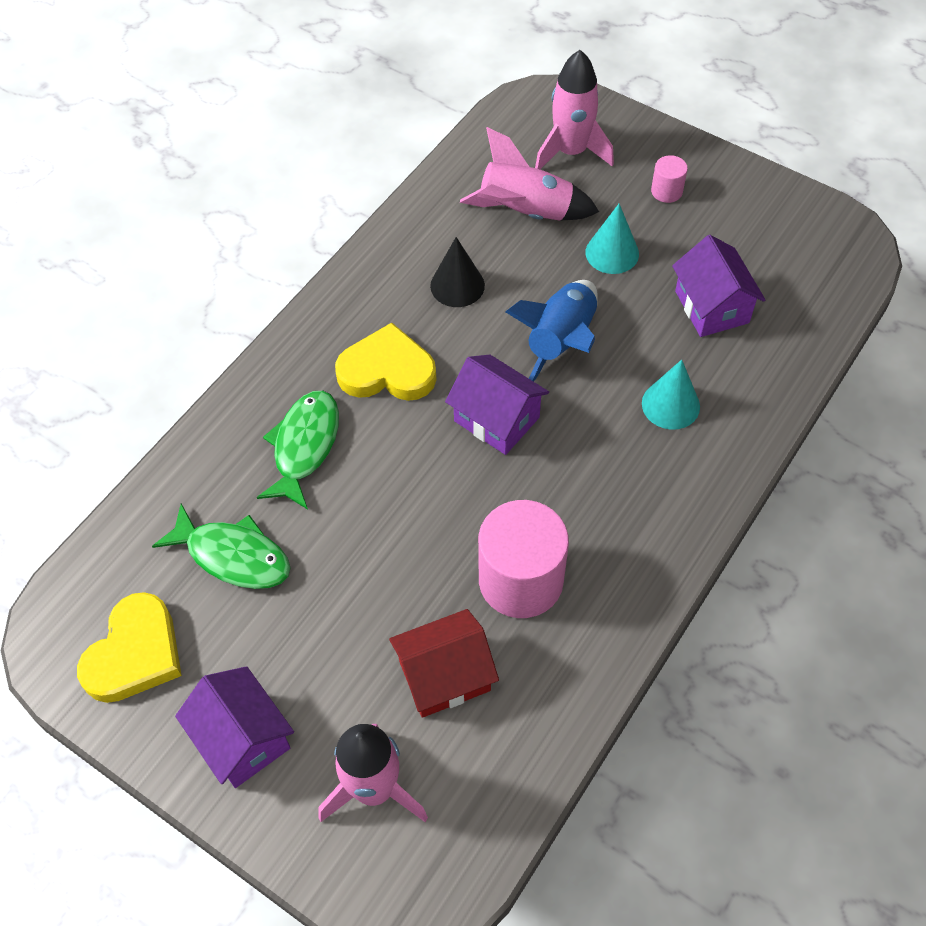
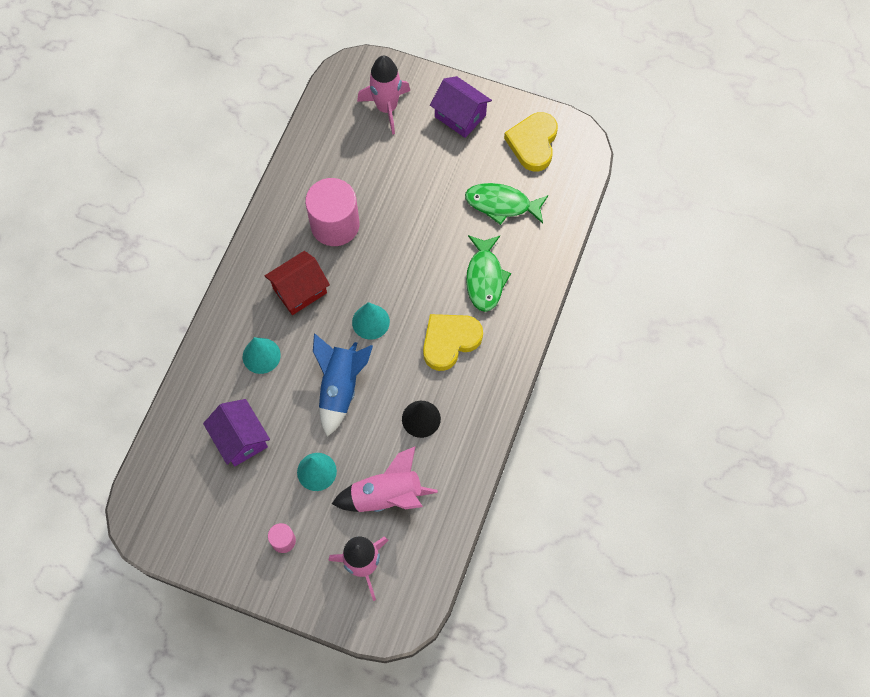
camera: 165 degrees right, 10 degrees up
(387, 371) = (450, 341): yellow heart -> yellow heart turned 150 degrees clockwise
(444, 676) = (365, 166): red house -> red house (300, 290)
(496, 419) = (370, 322): purple house -> turquoise cone

